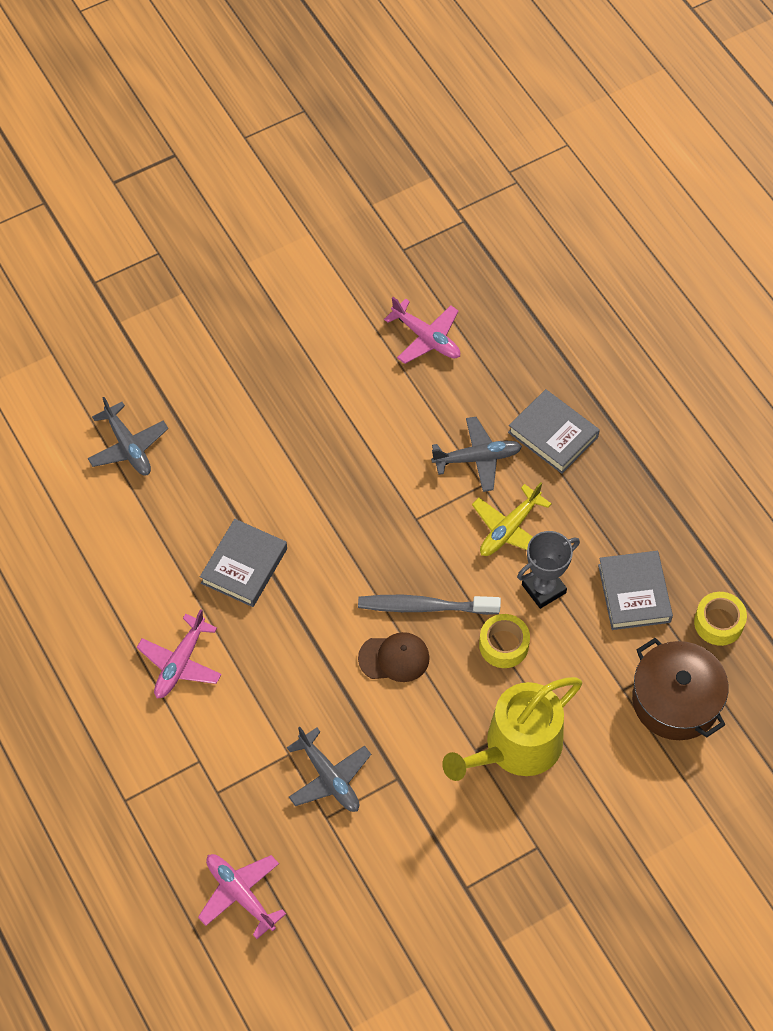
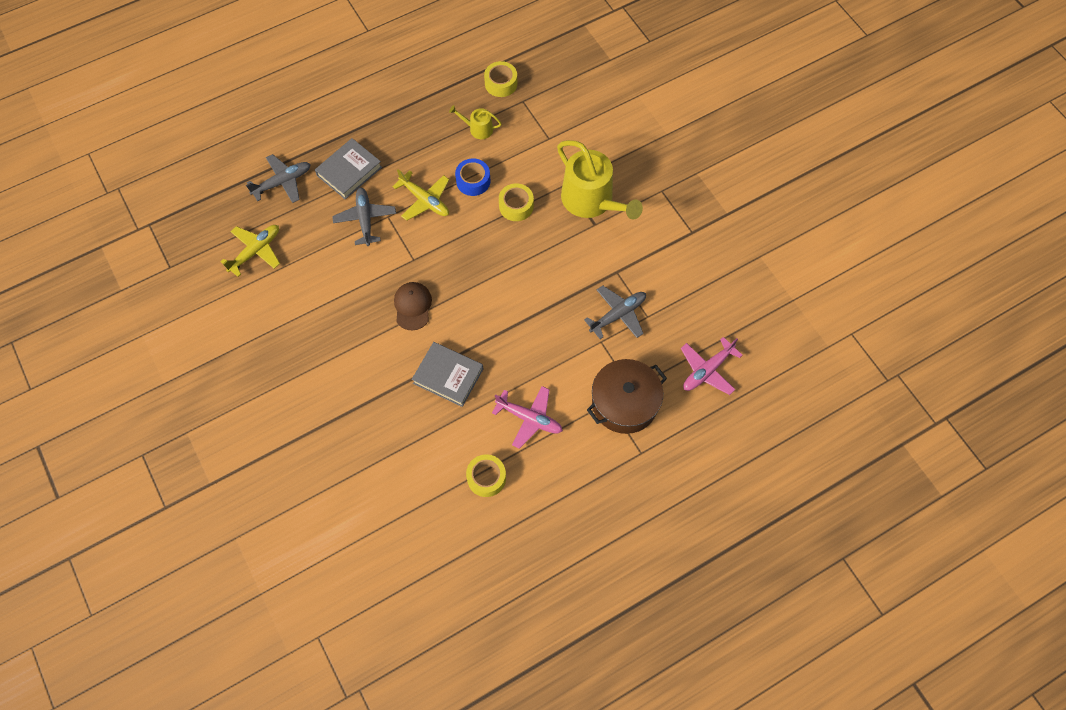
camera: 90 degrees left, 5 degrees up
(104, 613) = (486, 478): none -> yellow tape
(128, 447) = (335, 468): grey plane -> grey plane (283, 182)
(394, 658) = (526, 274): brown cap -> brown cap (412, 306)
(424, 606) = (485, 254): grey toothbrush -> none
(426, 338) = (256, 251): pink plane -> yellow plane
(543, 589) = (473, 181): grey trophy -> blue tape
(634, 593) = (478, 129): grey book -> yellow watering can
(675, 700) = (556, 110): brown pot -> brown pot (624, 403)

